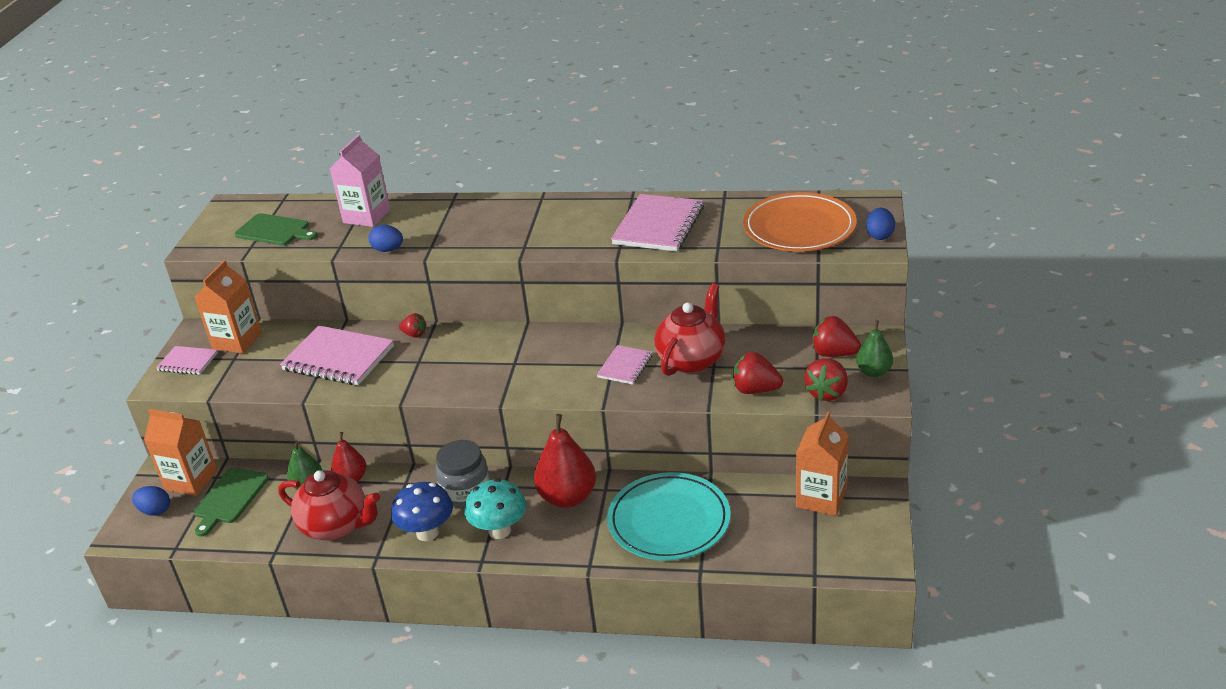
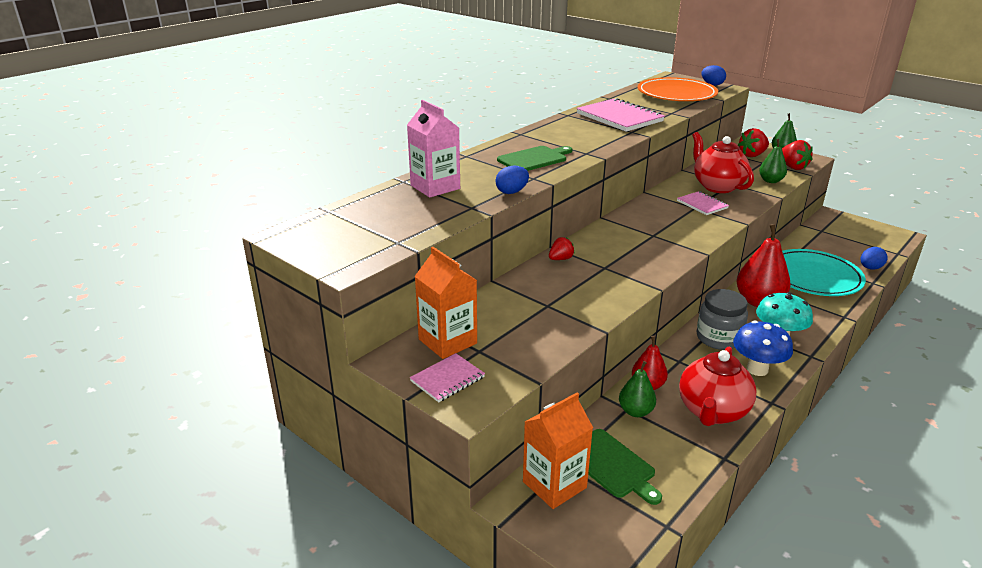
camera: 60 degrees left, 5 degrees down
(155, 511) = (585, 526): blue egg -> blue egg (870, 268)
(275, 230) = (387, 226): green cutting board -> green cutting board (534, 159)
(336, 526) = (712, 412): red teapot -> red teapot turned 150 degrees clockwise
(338, 358) = (554, 299): pink notebook -> none
(755, 390) = (770, 181): red strawberry -> green pear
(821, 498) = (825, 229): orange carton -> none

